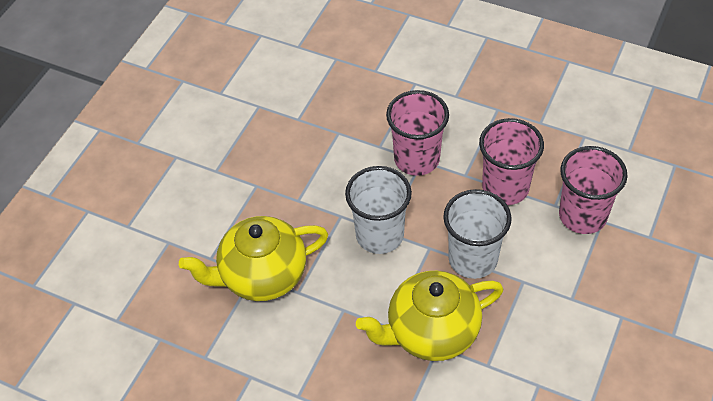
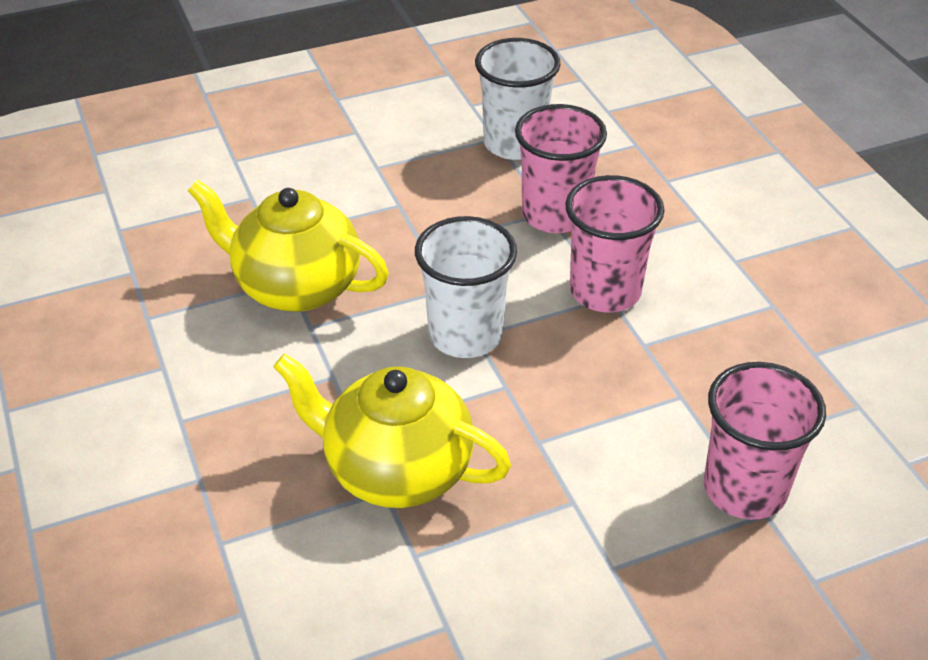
camera: 40 degrees right, 10 degrees down
(473, 259) = (541, 434): white cup -> white cup (514, 144)
(505, 188) = (678, 390): pink cup -> pink cup (555, 215)

